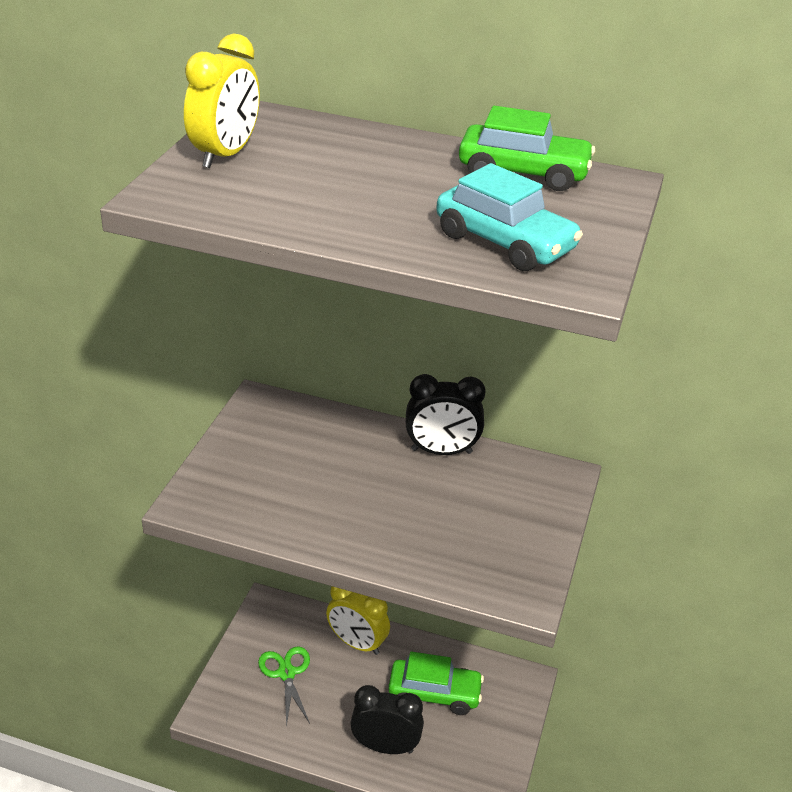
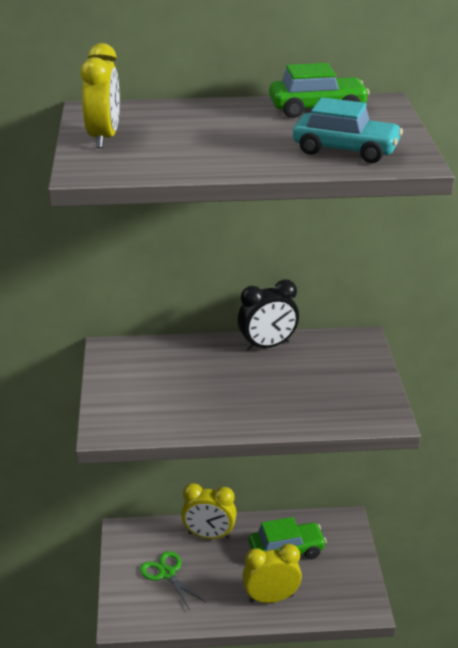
camera: 20 degrees left, 5 degrees down
(385, 746) = (271, 598): black clock -> yellow clock

